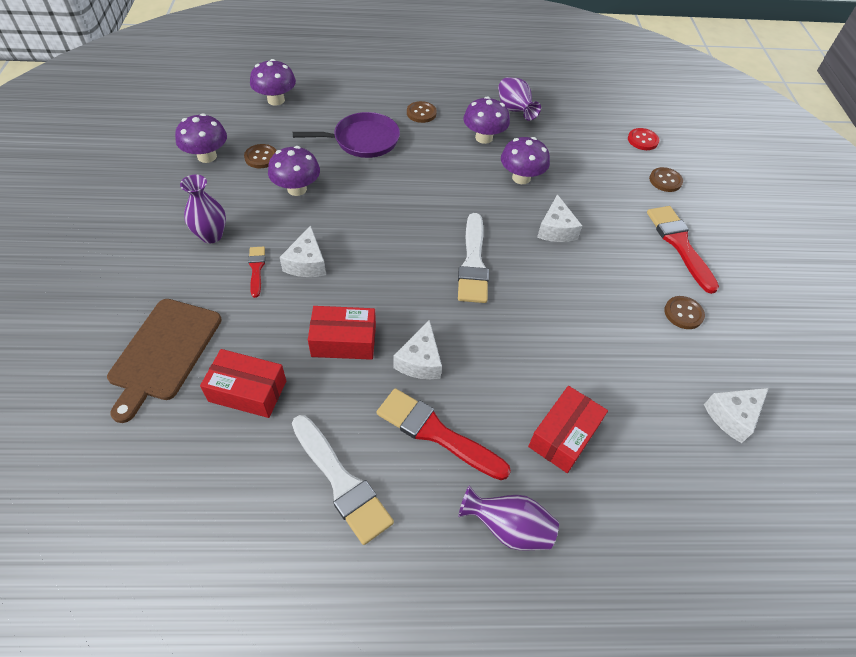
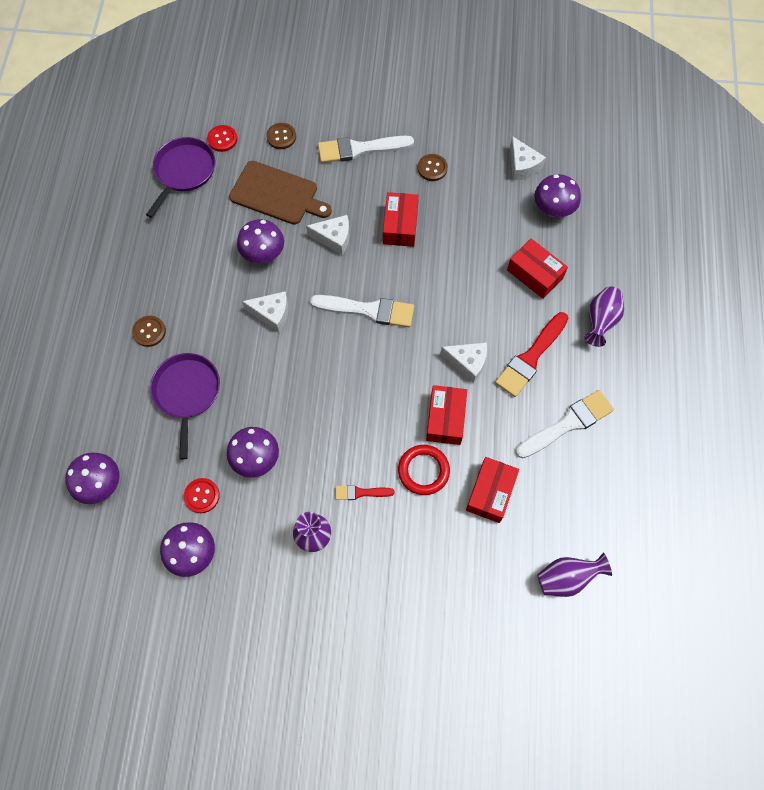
camera: 80 degrees left, 15 degrees up
(164, 352) = (450, 564): brown cutting board -> brown cutting board (277, 194)
(261, 157) = (202, 496): brown button -> red button
(279, 322) = (423, 471): none -> red ring
(306, 263) = (357, 448): white cheese -> white cheese (272, 314)
(484, 138) = (199, 277): purple mushroom -> purple mushroom (553, 209)
(514, 110) = (158, 241): purple vase -> purple vase (567, 578)
(591, 286) = (400, 225): none -> red box
(595, 119) = (184, 171): none -> purple pan
(679, 244) = (360, 149): red brush -> white brush

